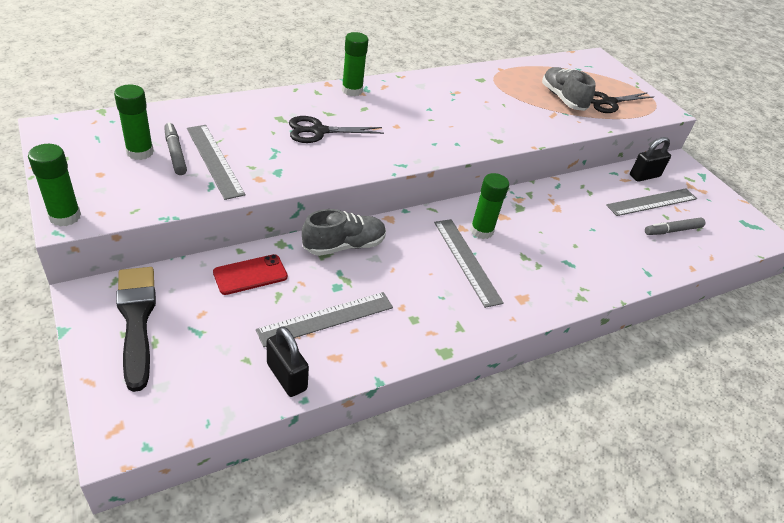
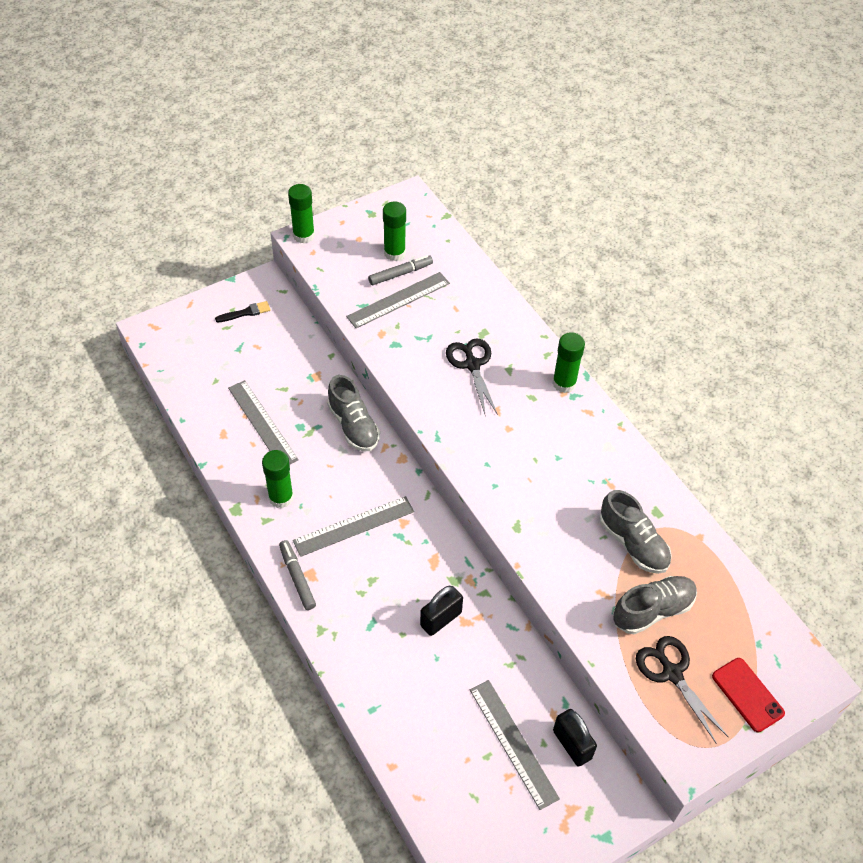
camera: 90 degrees right, 10 degrees up
(137, 320) = (245, 312): black brush -> black brush, size x0.49
(250, 274) = (303, 367): red phone -> red phone (747, 694)
(287, 376) = (202, 406): black padlock -> black padlock (441, 619)
(481, 231) = (403, 540): green glue stick -> green glue stick (281, 497)
(509, 94) = (633, 543): none -> grey shoe
(672, 230) = (459, 757): grey marker -> grey marker (297, 577)

